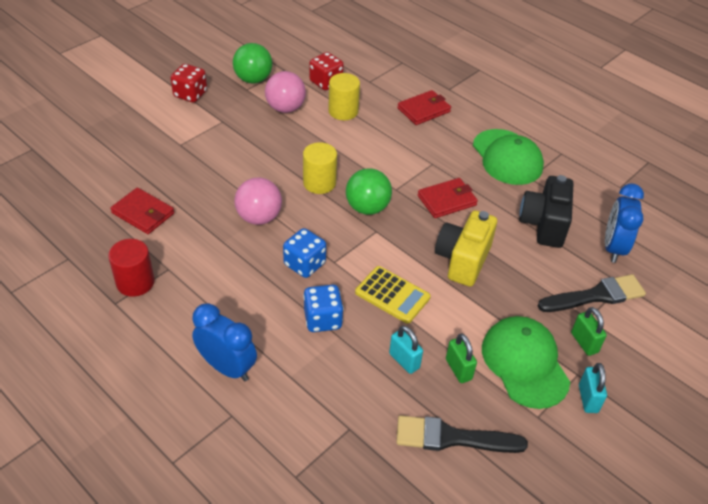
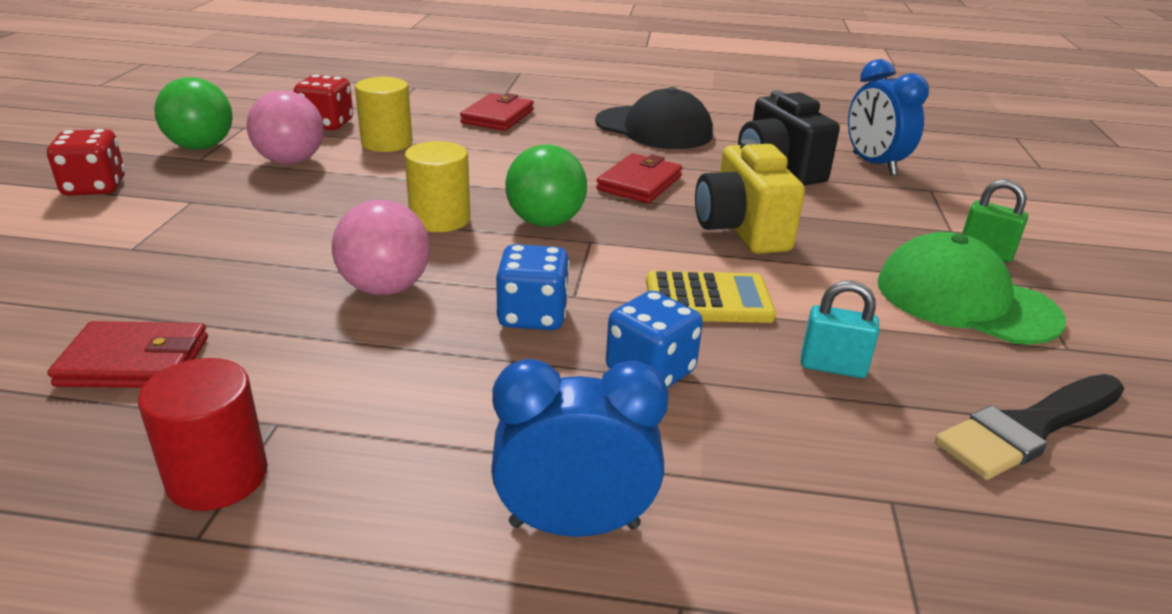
camera: 35 degrees left, 15 degrees down
(458, 369) = (909, 343): green padlock -> none
(507, 157) = (654, 128): green cap -> black cap
(588, 399) = (1078, 303): turquoise padlock -> none
(596, 295) = (925, 208): black brush -> none

